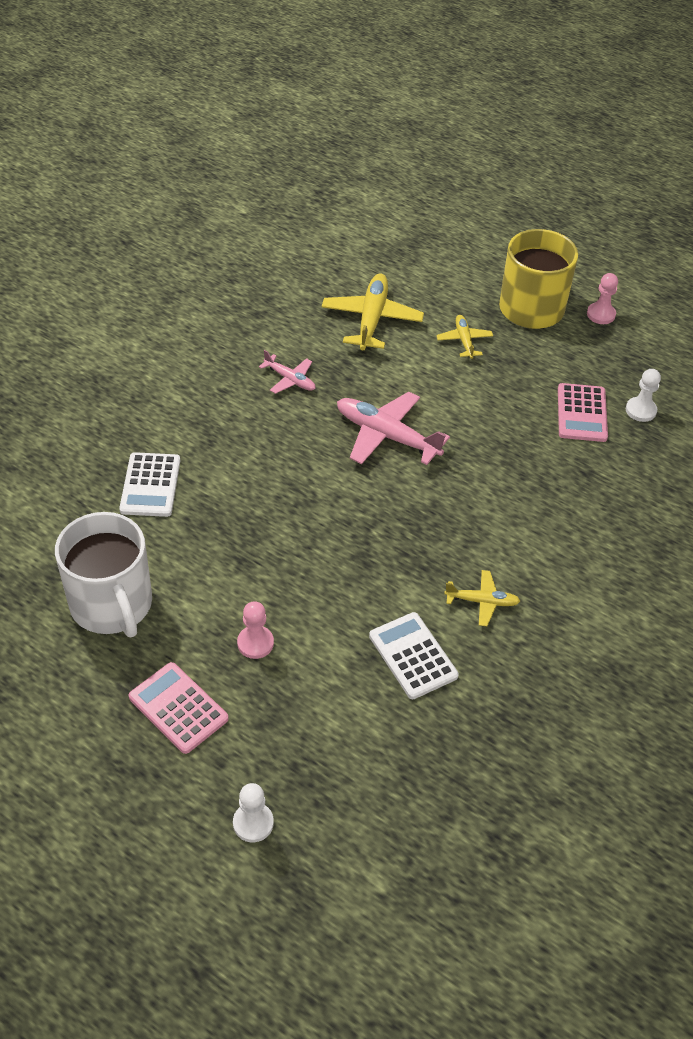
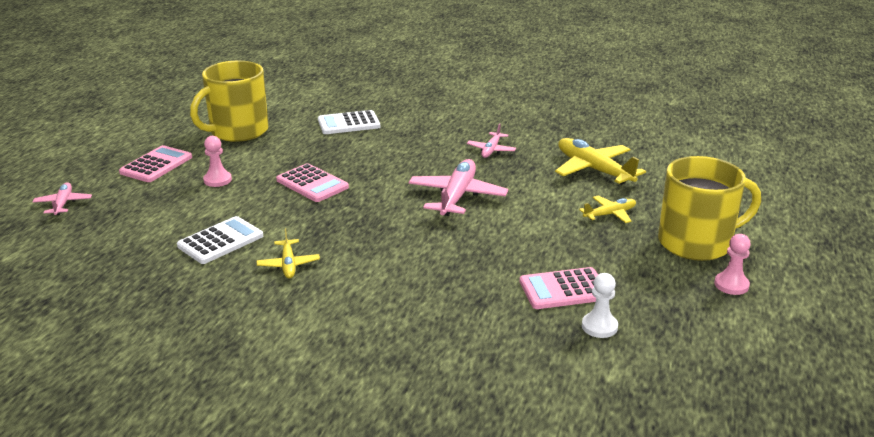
camera: 75 degrees right, 20 degrees down
(112, 605) = (237, 131): white mug -> yellow mug
(253, 823) = (63, 204): white pawn -> pink plane
(306, 551) = (312, 184): none -> pink calculator
(371, 320) = (594, 170): yellow plane -> yellow plane turned 120 degrees counterclockwise

